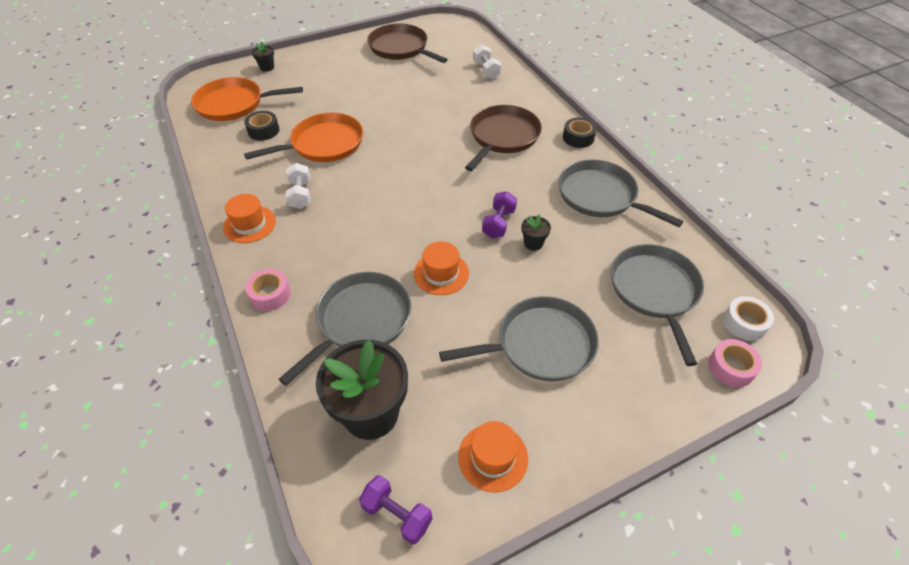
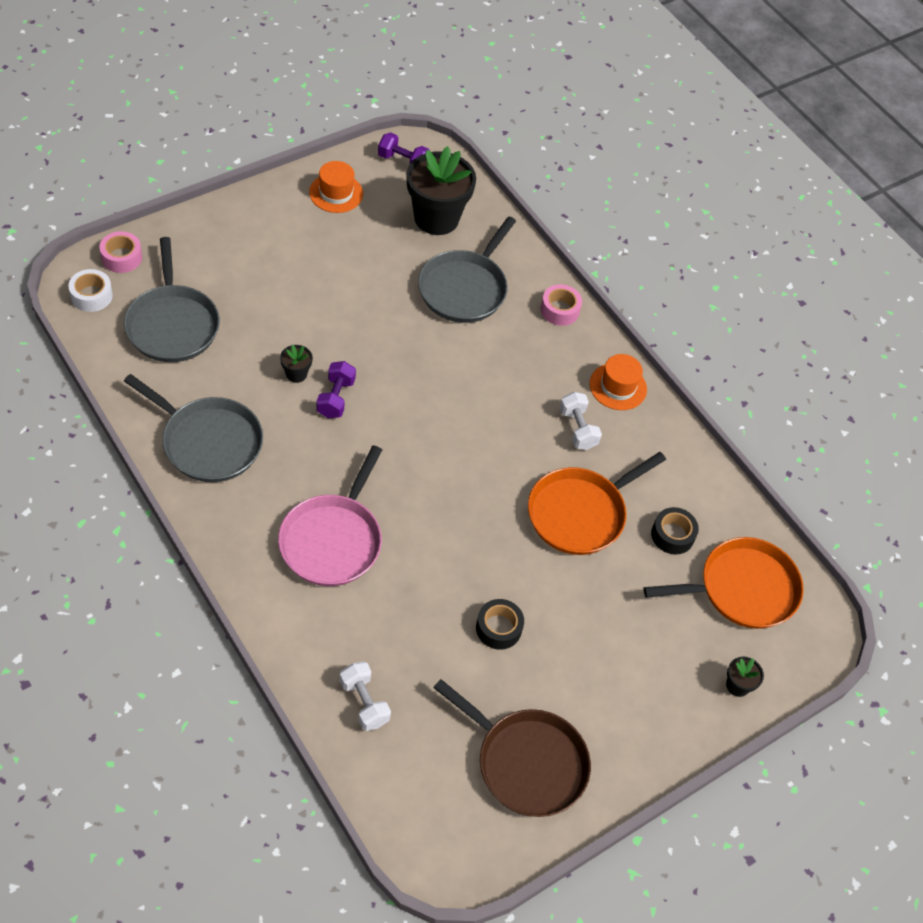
camera: 165 degrees right, 5 degrees up
(441, 273) = (395, 336): orange hat -> none
(503, 137) = (332, 540): brown pan -> pink pan
(540, 344) = (294, 272): grey pan -> none
(578, 138) = (222, 544): black tape -> black tape (498, 628)

